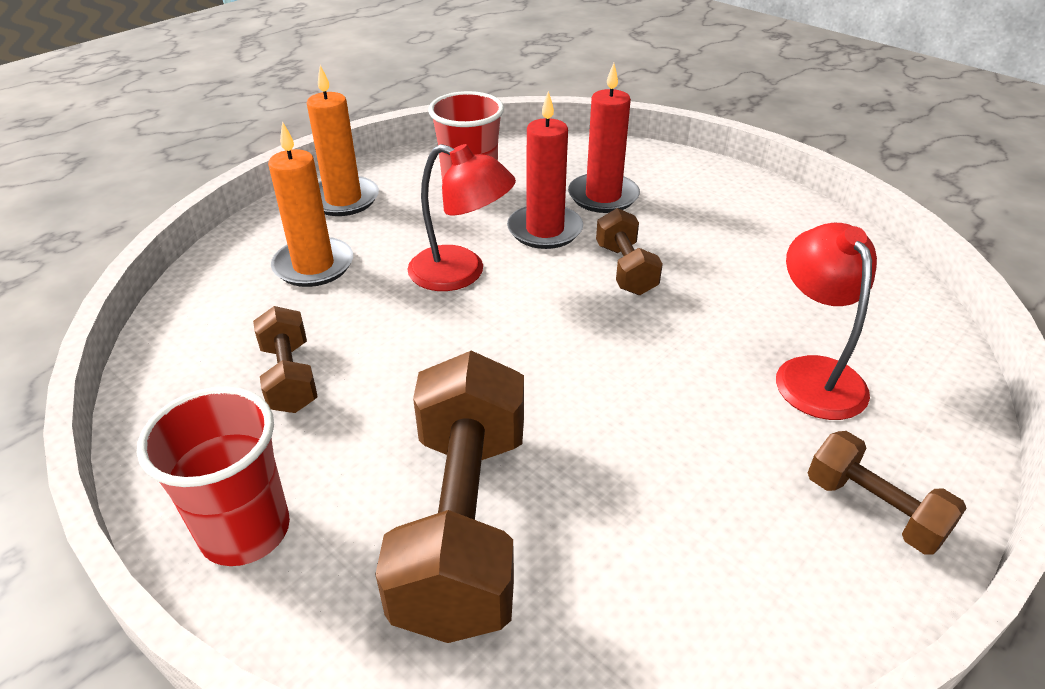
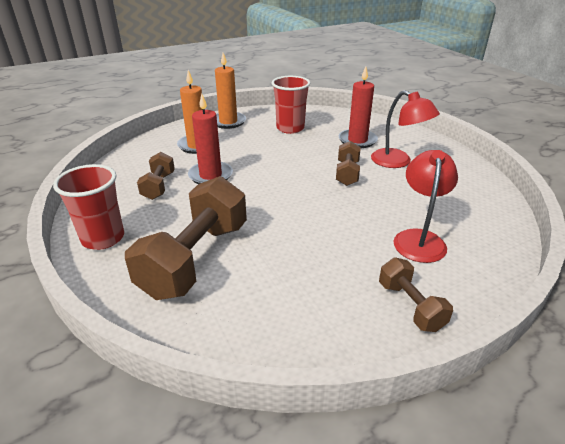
camera: 20 degrees right, 5 degrees down
(461, 273) = (263, 160): red lamp -> red lamp (398, 162)
(545, 230) = (316, 150): red candle -> red candle (210, 175)

